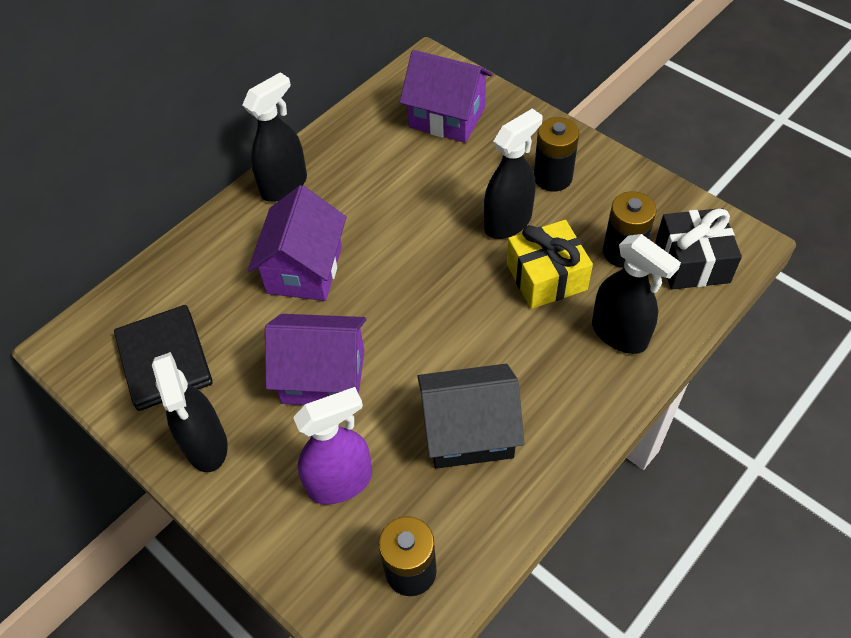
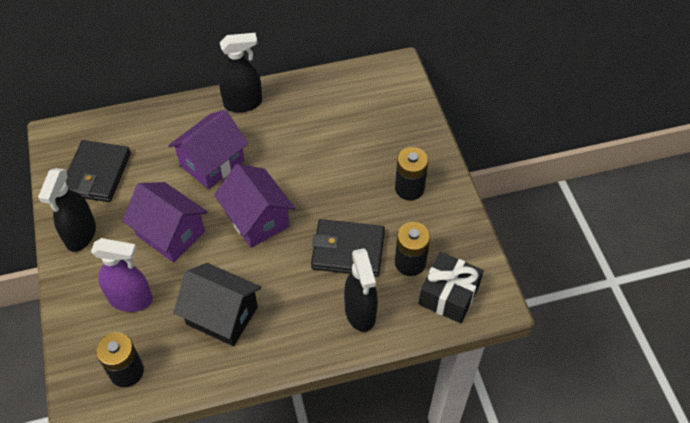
camera: 30 degrees right, 0 degrees up
(447, 117) = (378, 111): purple house -> purple house (257, 219)
(508, 222) = (355, 202): black spray bottle -> none
(546, 277) = (348, 250): yellow gift -> black wallet

